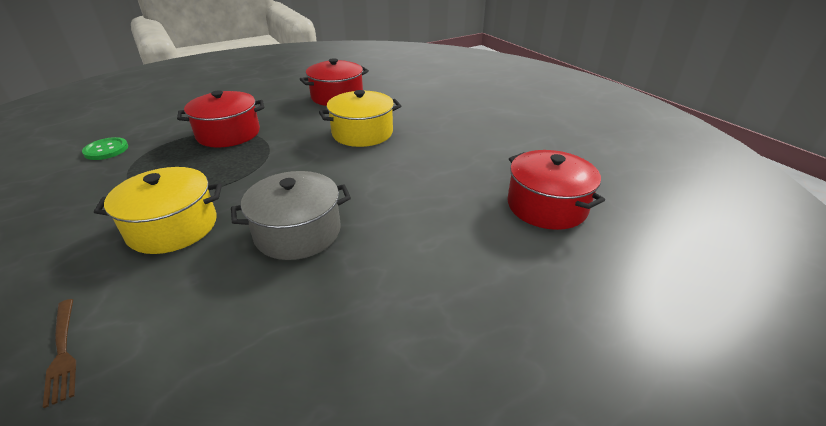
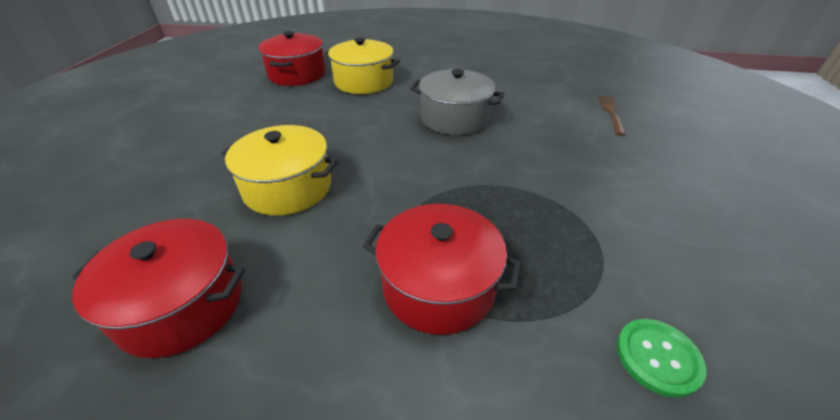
camera: 140 degrees left, 5 degrees up
(173, 227) = (546, 159): yellow pot -> yellow pot (364, 82)

